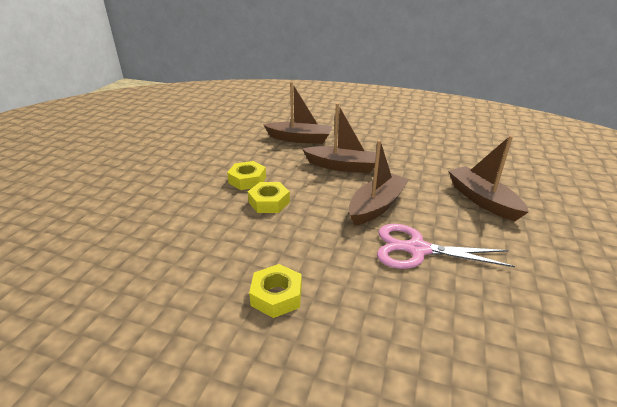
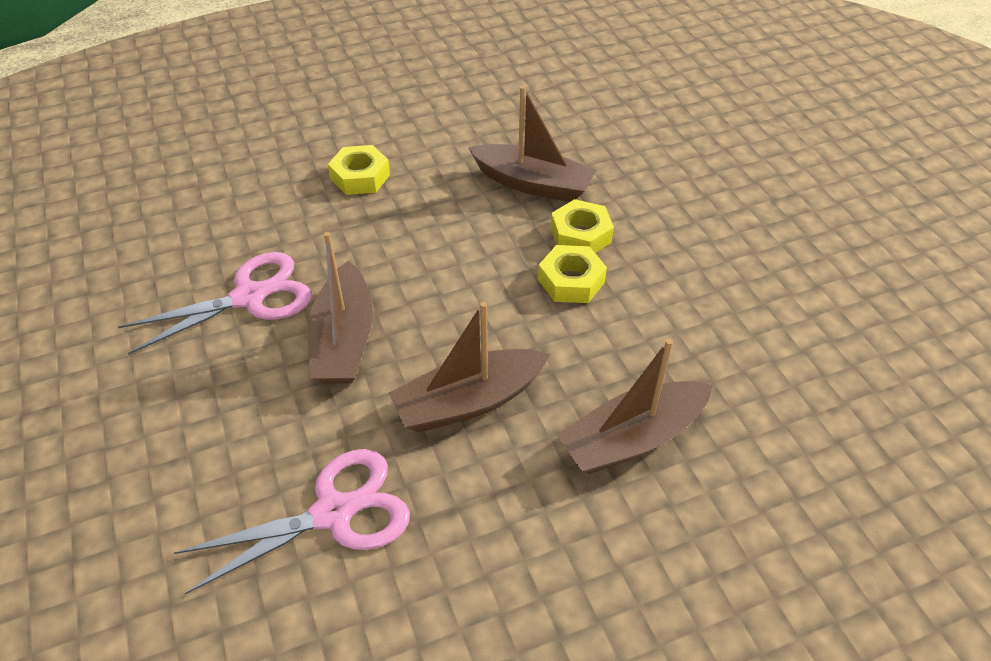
camera: 140 degrees right, 15 degrees up
(269, 202) = (492, 263): yellow nut -> yellow nut (580, 235)
(422, 162) = (333, 513): none -> pink scissors
(482, 200) = (181, 453): brown boat -> brown boat (533, 184)

